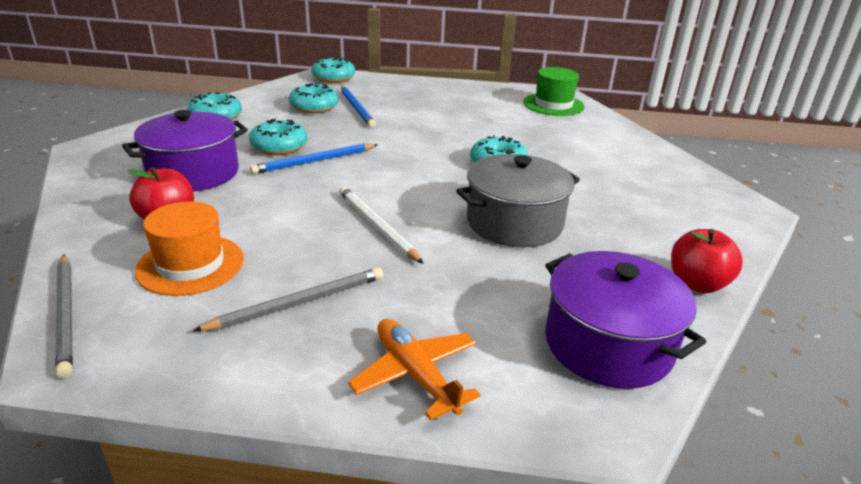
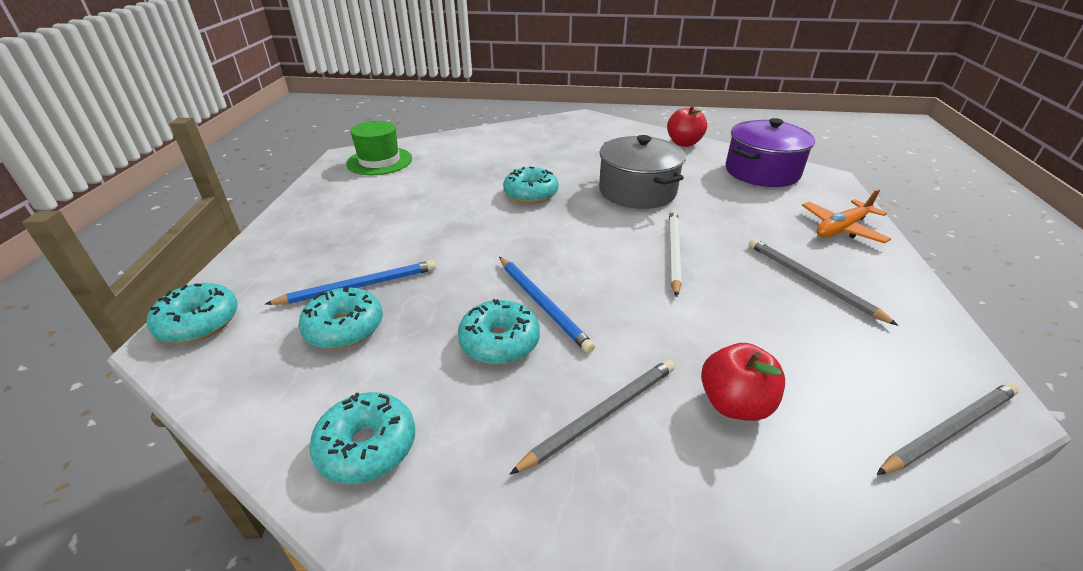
camera: 90 degrees left, 5 degrees up
(190, 264) = (806, 358): orange hat -> none
(193, 173) = (601, 415): purple pot -> grey pencil
(377, 226) = (673, 252): white pencil -> white pencil turned 135 degrees clockwise

